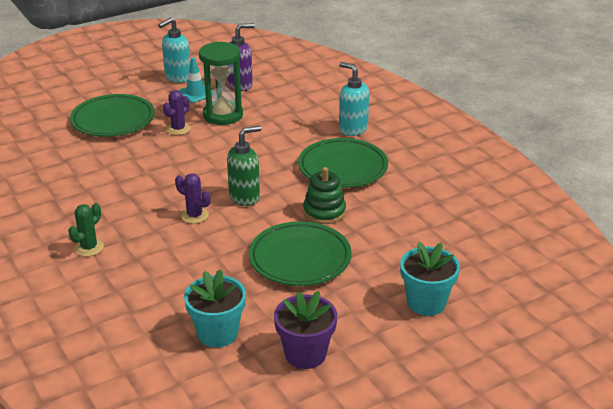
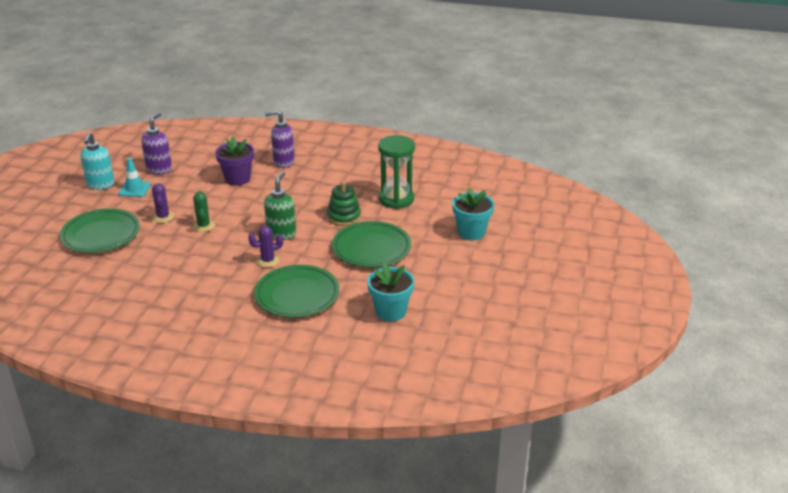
camera: 45 degrees left, 0 degrees up
(89, 248) = (230, 316): green cactus -> green cactus (203, 226)
(223, 115) = (180, 194): green hourglass -> green hourglass (396, 199)
(305, 354) = (452, 292): purple flower pot -> purple flower pot (237, 179)
(343, 168) = (314, 187): green plate -> green plate (297, 295)
(352, 129) = (283, 162): turquoise soap dispenser -> purple soap dispenser

